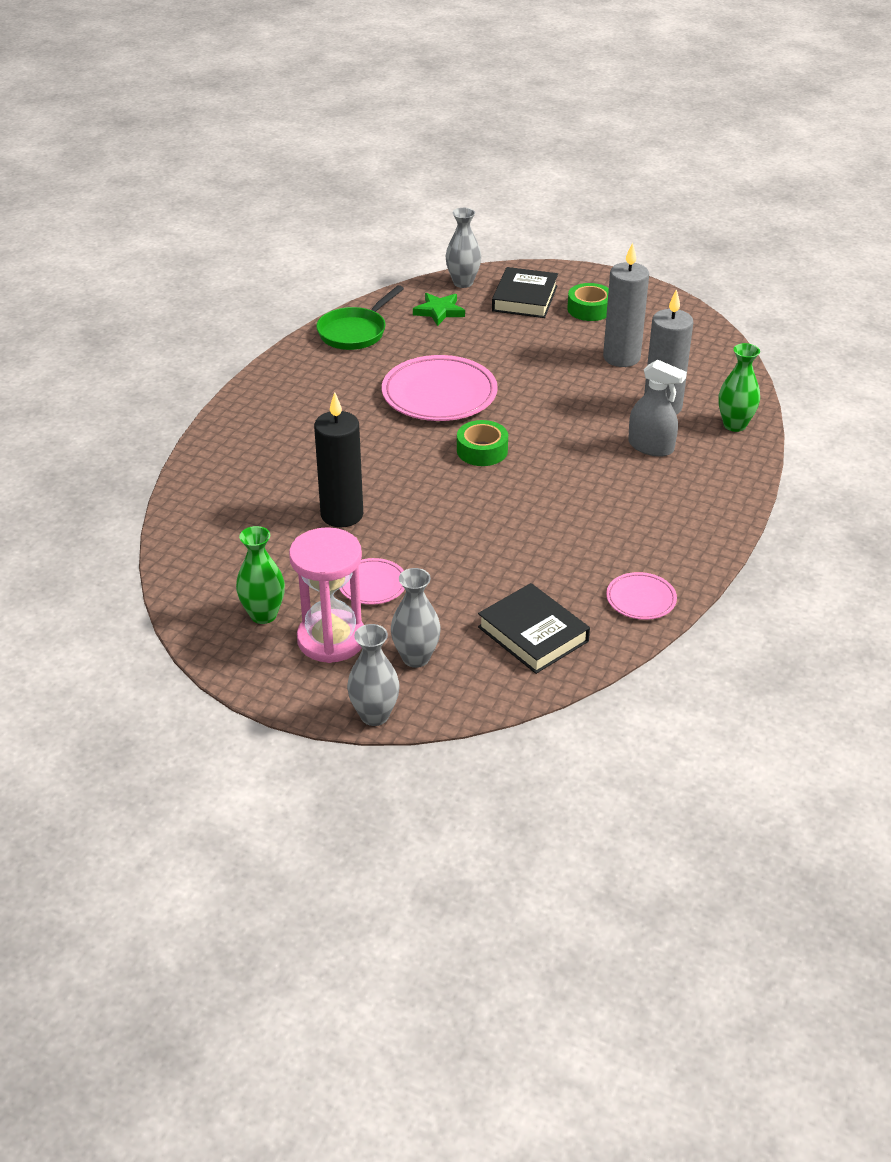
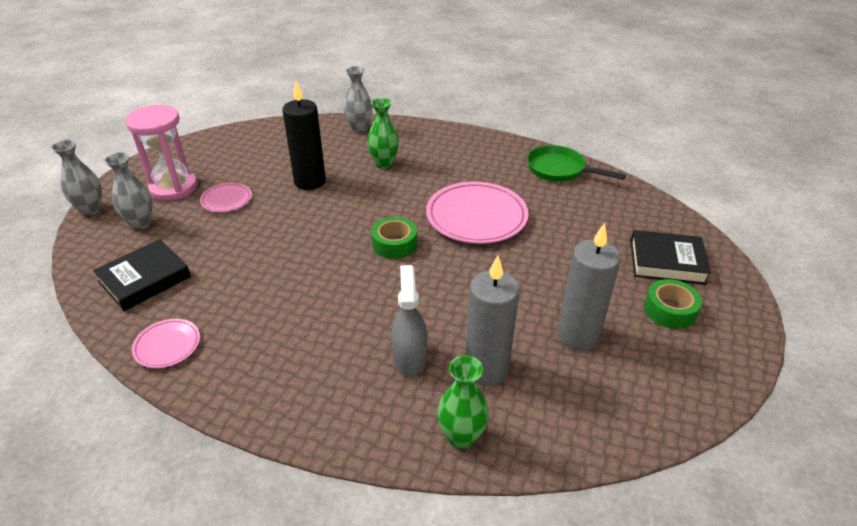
camera: 85 degrees right, 0 degrees up
(263, 615) = (207, 161): green vase -> green vase (384, 164)
(439, 311) = (613, 210): green star -> none
(463, 283) = (674, 221): grey vase -> grey vase (359, 128)
(651, 447) = (409, 358): grey spray bottle -> grey spray bottle turned 150 degrees clockwise

